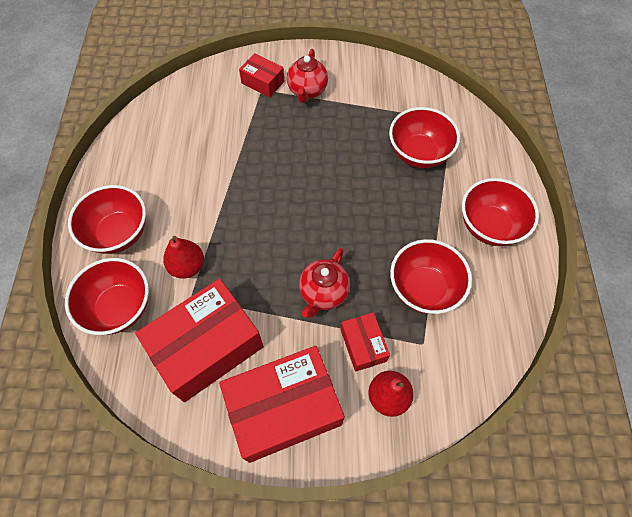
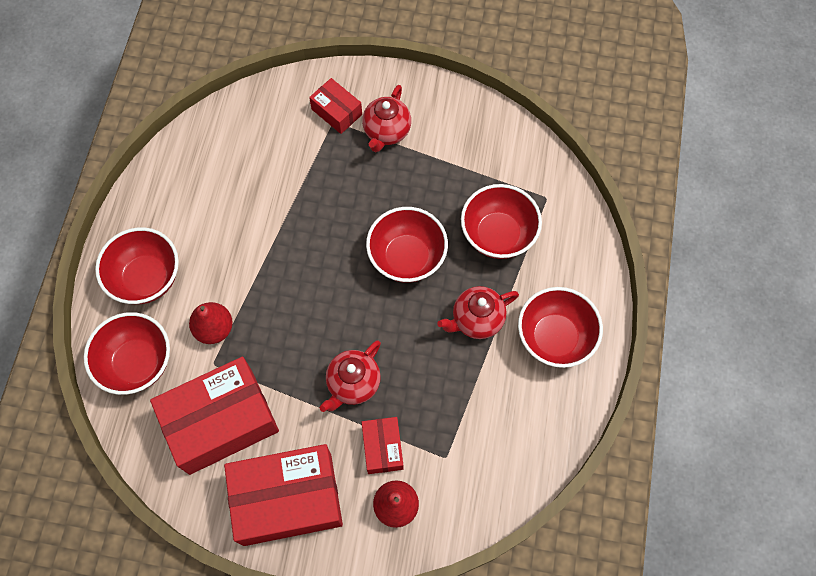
camera: 10 degrees right, 5 degrees up
(419, 222) = (476, 320): none -> red teapot
(424, 289) = (462, 397): red bowl -> red bowl (407, 257)

